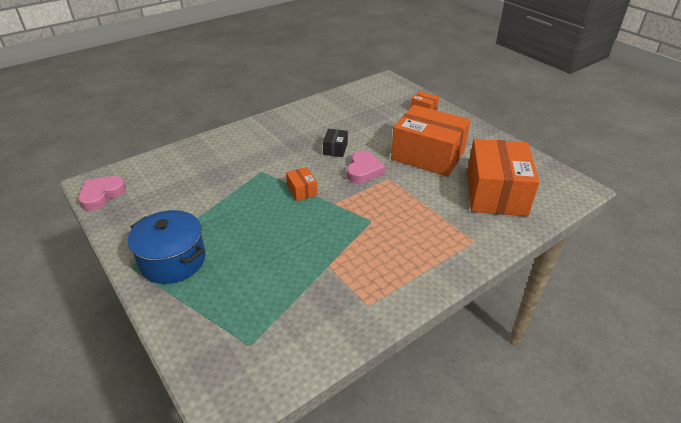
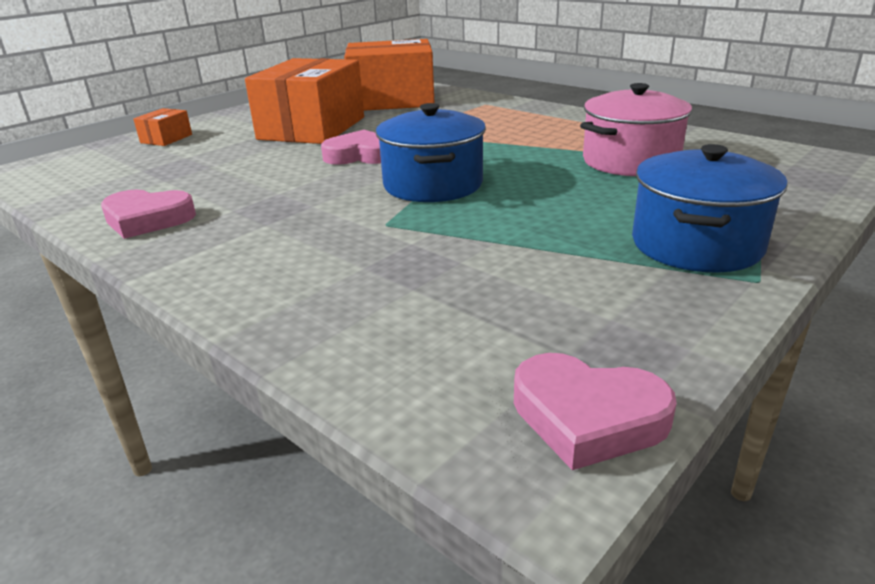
camera: 100 degrees left, 10 degrees down
(297, 279) = (630, 161): none -> pink pot
(302, 190) = (433, 185): orange box -> blue pot
(305, 115) = (147, 219): none -> pink heart
(335, 149) = (296, 179): black box -> none

